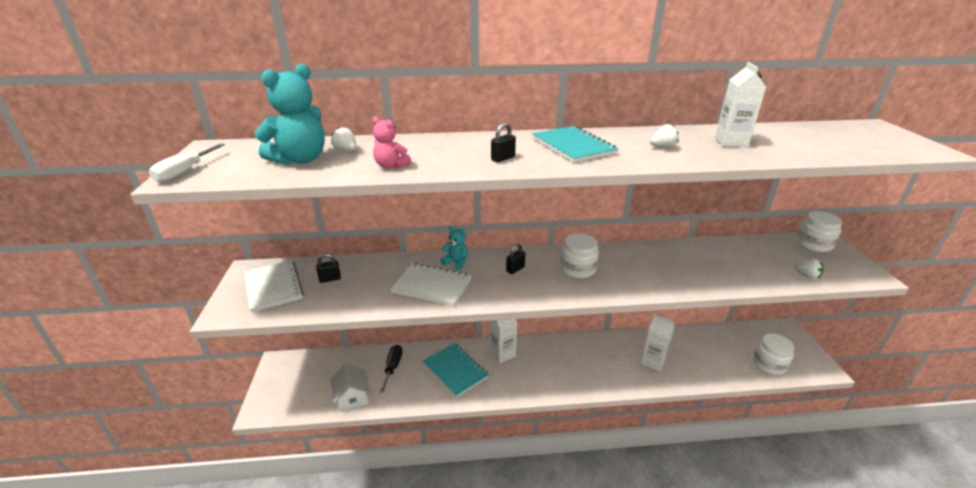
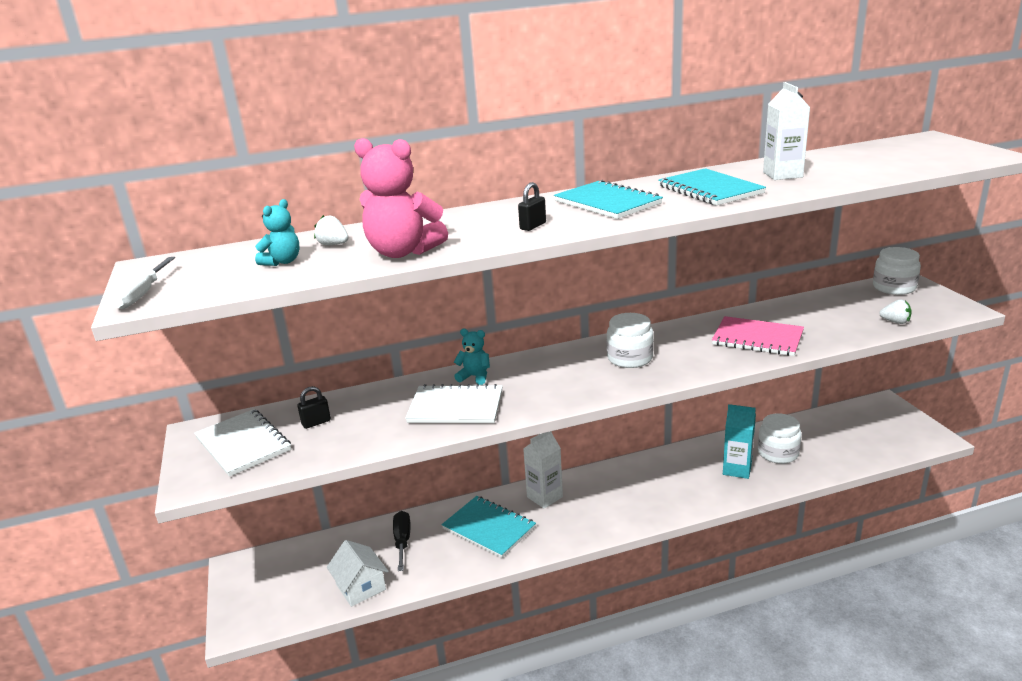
camera: 10 degrees left, 5 degrees down
(300, 160) = (282, 262): turquoise teddy bear -> turquoise teddy bear, size x0.53
(391, 166) = (403, 252): pink teddy bear -> pink teddy bear, size x1.87
(515, 269) = (553, 371): black padlock -> none
(653, 361) = (737, 469): white carton -> turquoise carton
(663, 147) = (710, 190): white strawberry -> turquoise notebook
(685, 270) = (757, 338): none -> pink notebook
(769, 364) = (874, 445): white jar -> white jar (778, 453)

